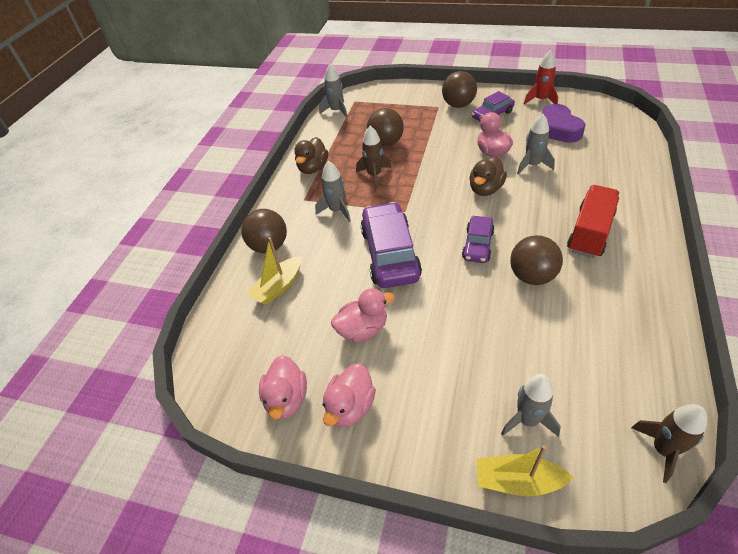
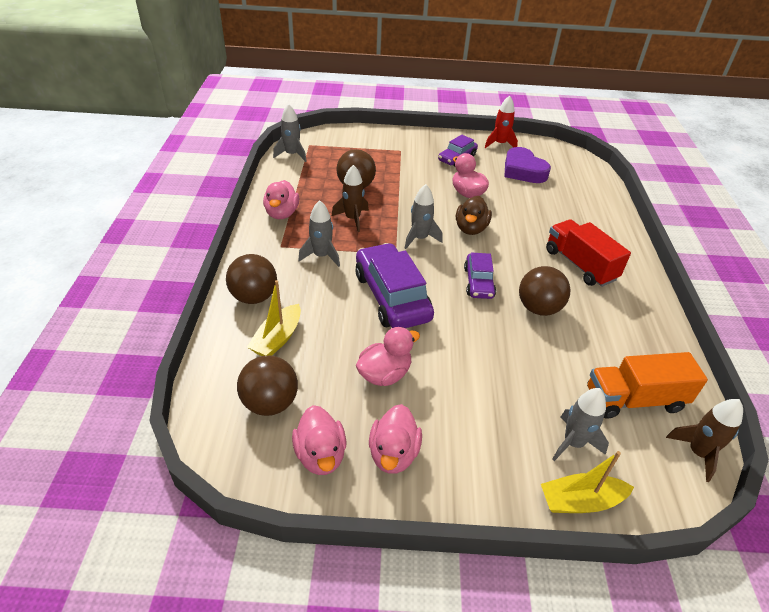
camera: 20 degrees left, 5 degrees down
(313, 168) = (282, 213): brown duck -> pink duck
(458, 105) = (420, 149): brown ball -> brown ball (270, 403)
(532, 165) = (509, 205): grey rocket -> grey rocket (420, 238)
(590, 233) = (580, 265): red truck -> red truck turned 45 degrees counterclockwise
(607, 383) = (634, 399): none -> orange truck

